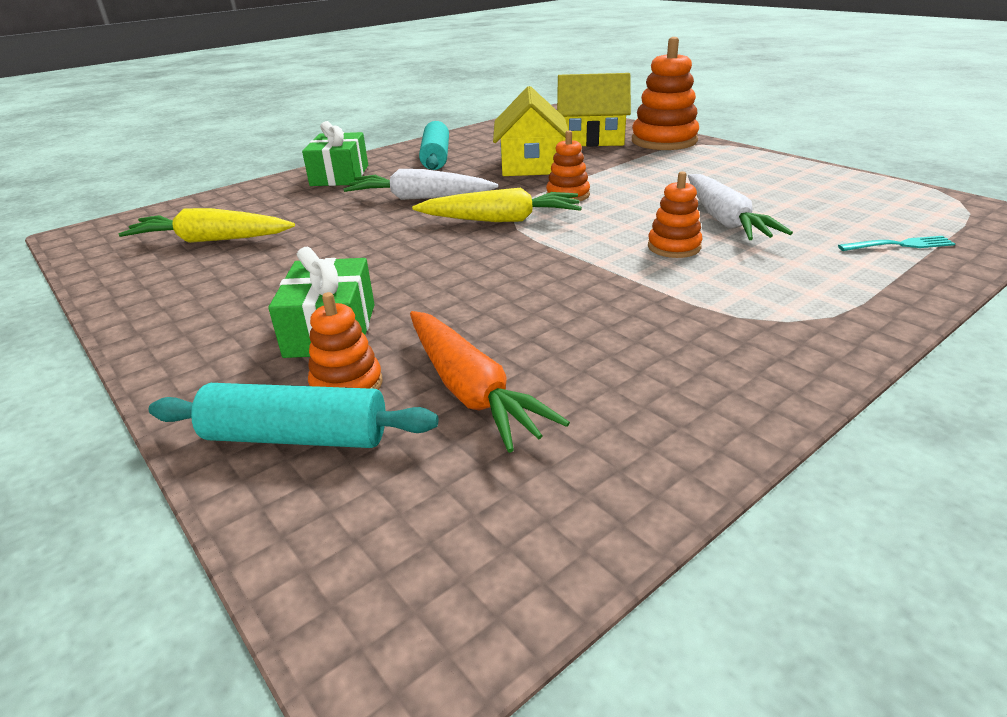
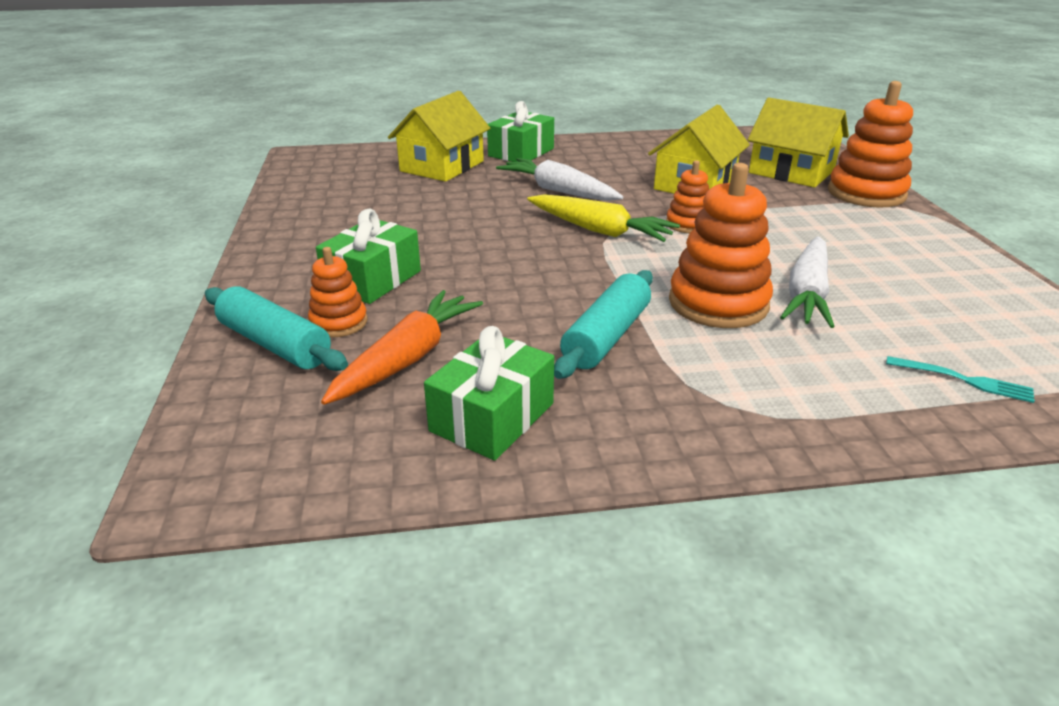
camera: 30 degrees right, 0 degrees up
(210, 240) = (373, 184): yellow carrot -> none
(271, 206) = (442, 166): none -> yellow house
(436, 157) = (619, 155): turquoise rolling pin -> turquoise rolling pin (607, 337)
(471, 391) = (408, 358): orange carrot -> orange carrot turned 150 degrees counterclockwise
(626, 411) = (492, 417): none -> green gift
(674, 247) = (718, 303): orange stacking toy -> orange stacking toy, size x1.81

